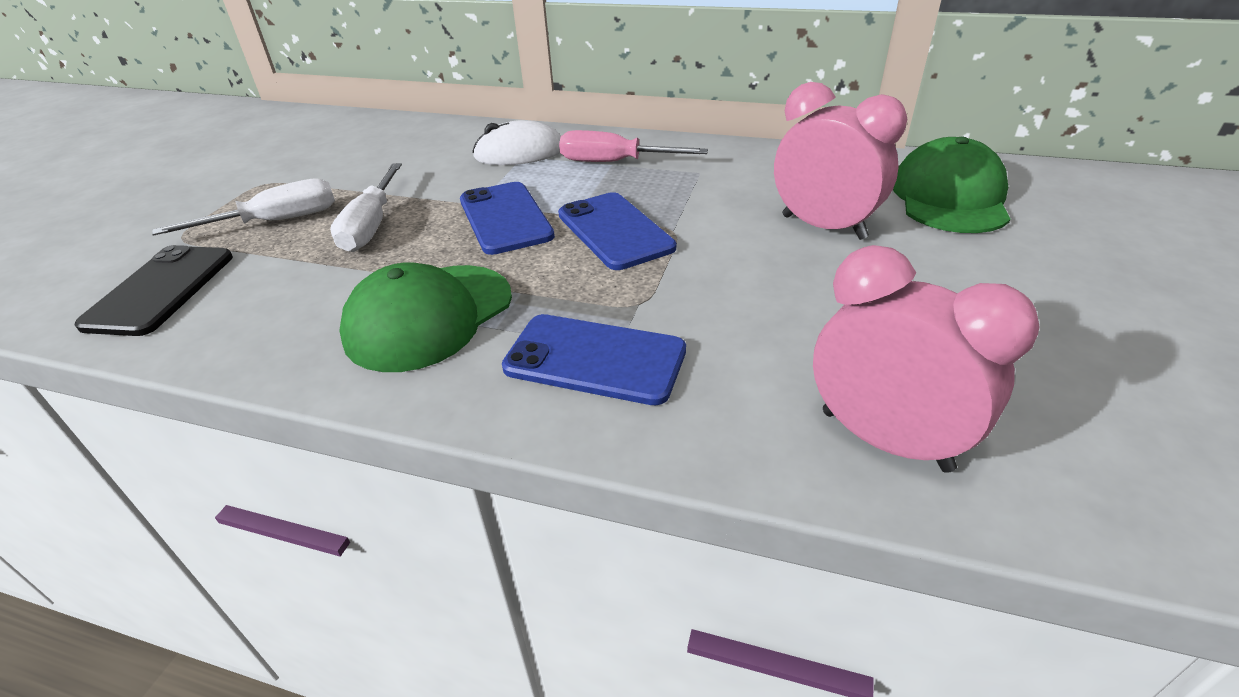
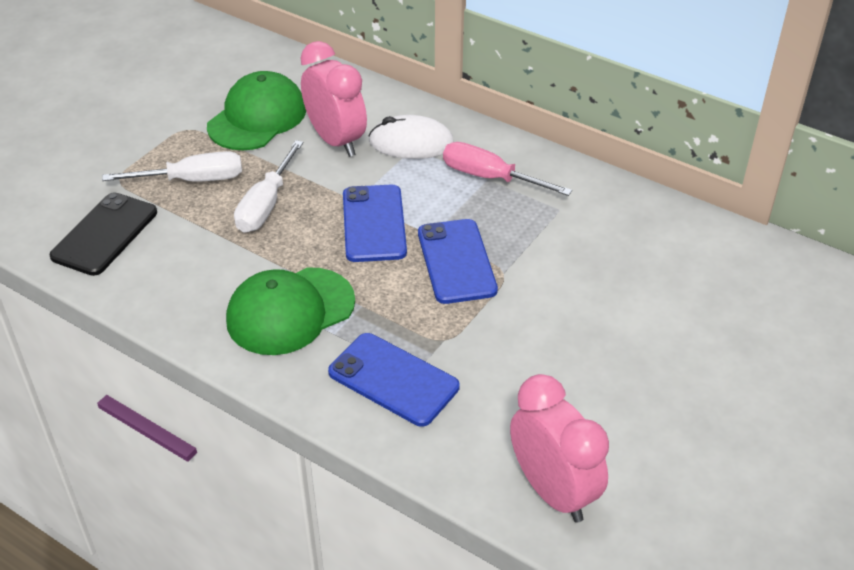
camera: 15 degrees right, 5 degrees up
(823, 227) = (628, 302): pink clock -> pink clock (336, 141)
(949, 197) = (759, 297): green cap -> green cap (257, 117)

